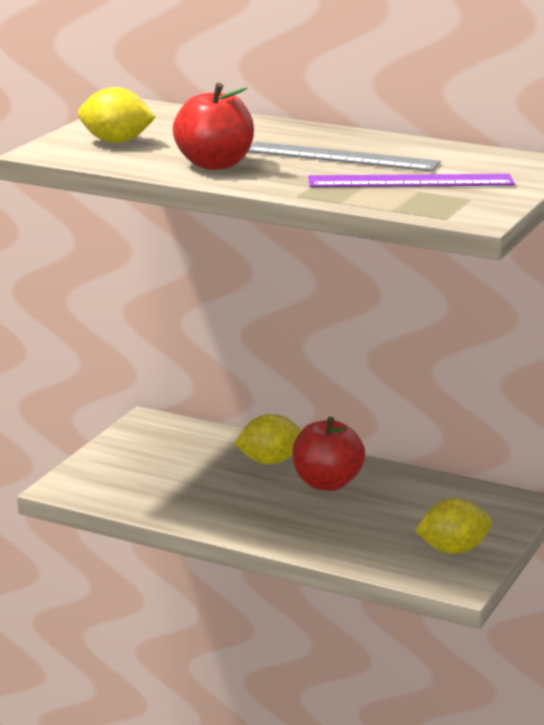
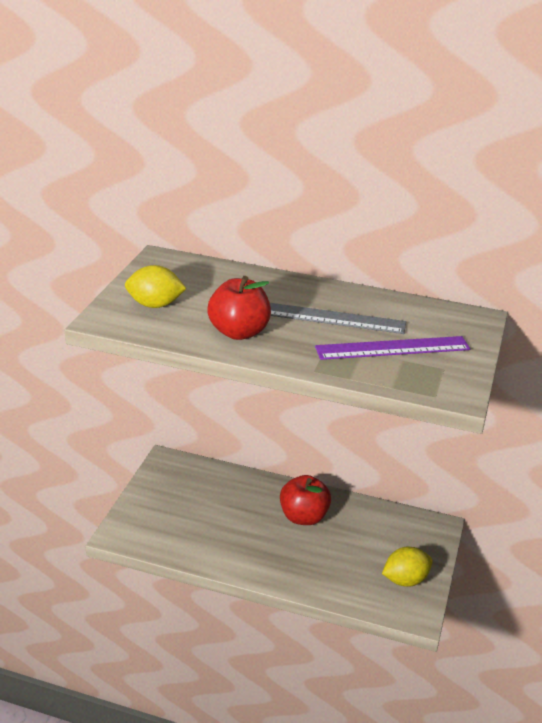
camera: 10 degrees left, 10 degrees up
(270, 461) = (259, 497): yellow lemon -> none

